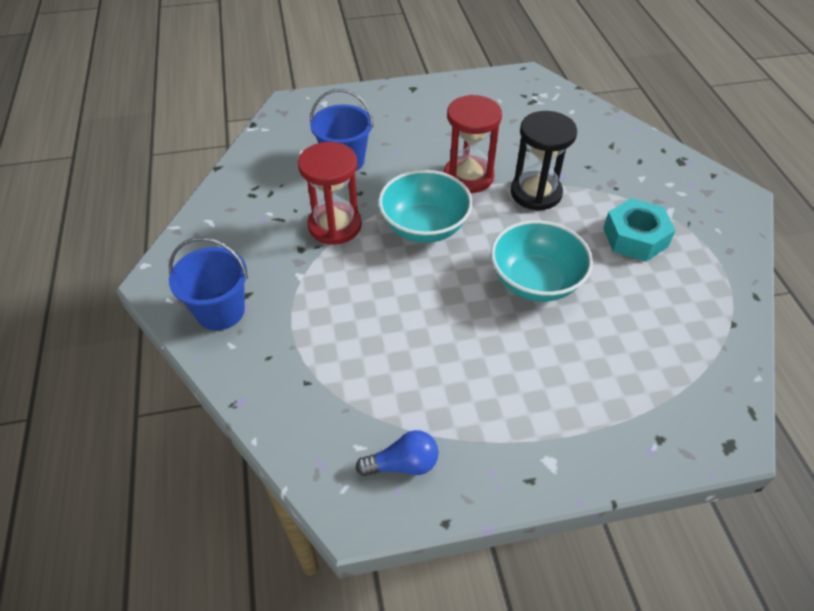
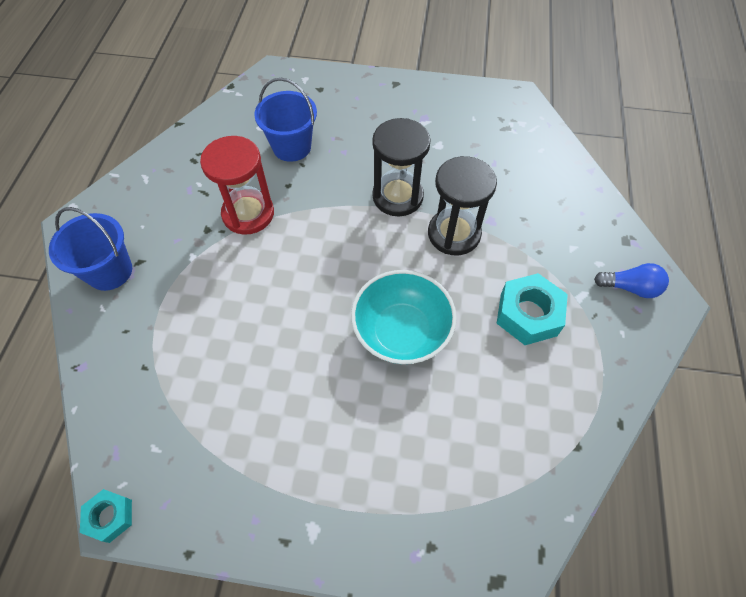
camera: 20 degrees right, 10 degrees up
(348, 519) = (110, 516): none -> turquoise nut
(403, 464) = (182, 480): blue light bulb -> blue light bulb (630, 287)
(424, 227) = (328, 239): turquoise bowl -> none
(468, 176) = (397, 196): red hourglass -> black hourglass

